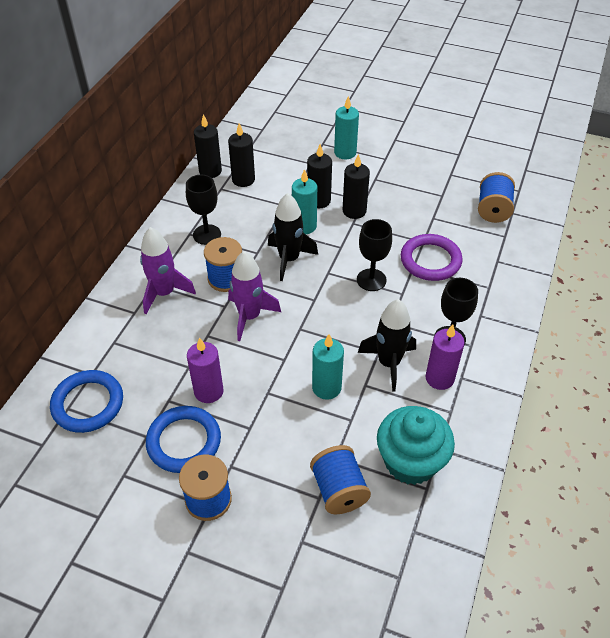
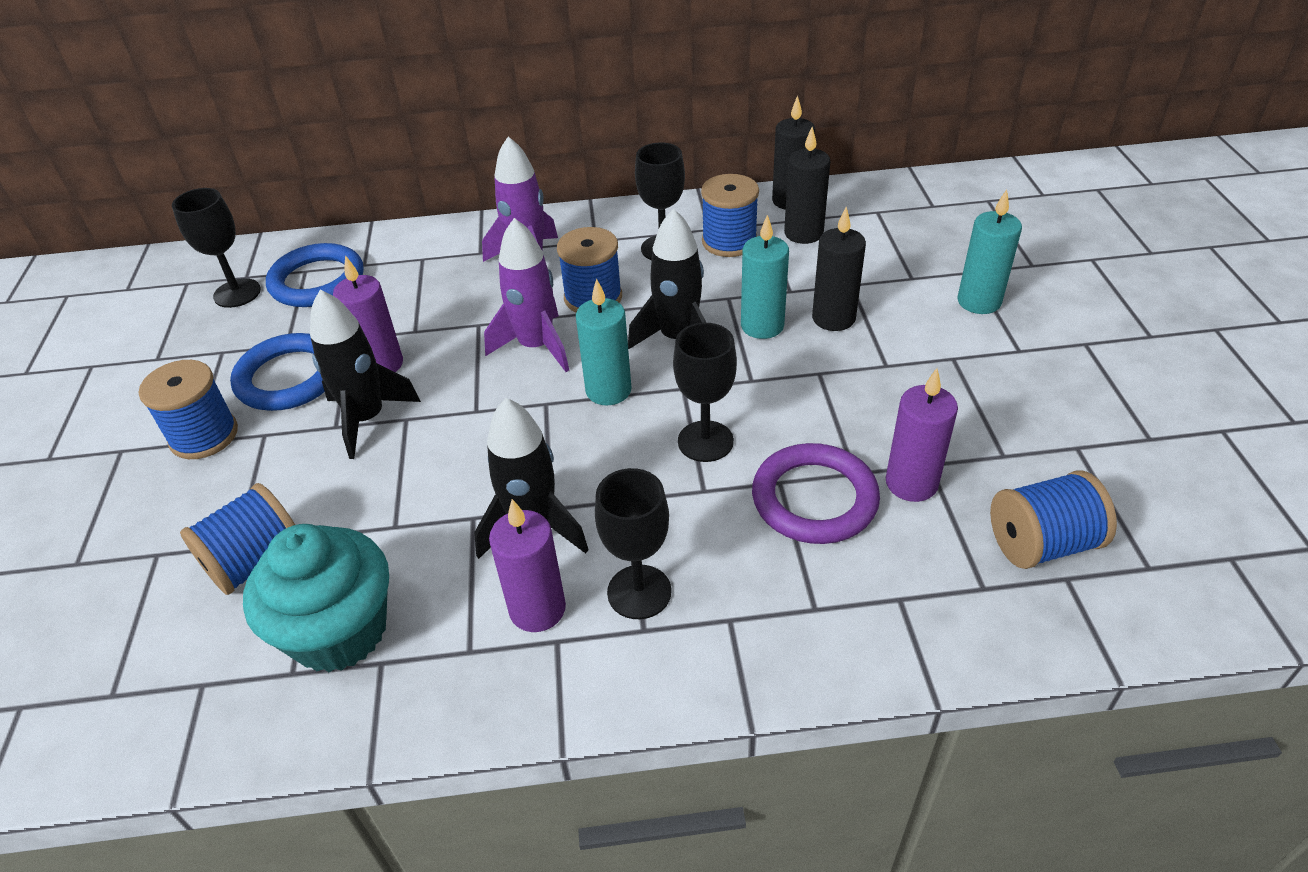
camera: 65 degrees right, 5 degrees down
(59, 454) = (237, 293): none -> black goblet
(225, 208) = (729, 241): none -> blue spool
(254, 411) = (367, 419): none -> black rocket
(326, 388) = (444, 475): turquoise candle -> turquoise candle (608, 390)
(354, 211) = (848, 363): black candle -> none
(440, 228) = (911, 483): none -> purple candle

